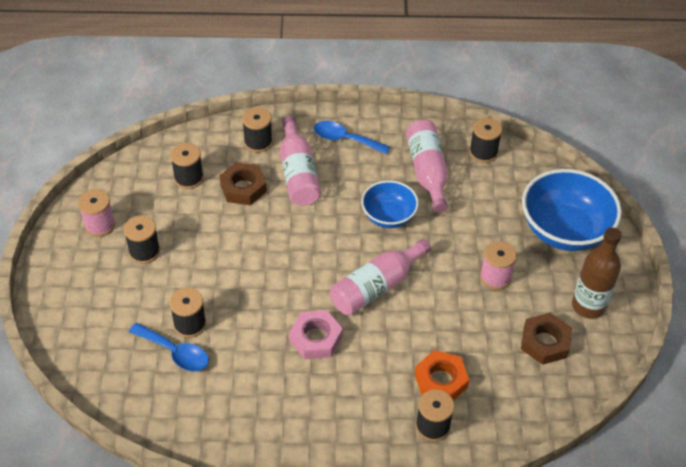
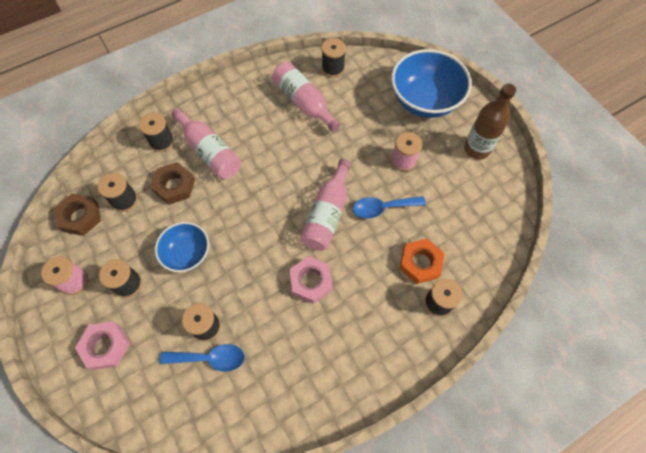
camera: 30 degrees left, 15 degrees up
(91, 293) = (106, 346): none -> pink nut
(345, 139) = (227, 106): blue spoon -> blue spoon (382, 208)
(388, 216) = (299, 152): blue bowl -> blue bowl (187, 254)
(545, 342) = (468, 192): brown nut -> brown nut (80, 217)

